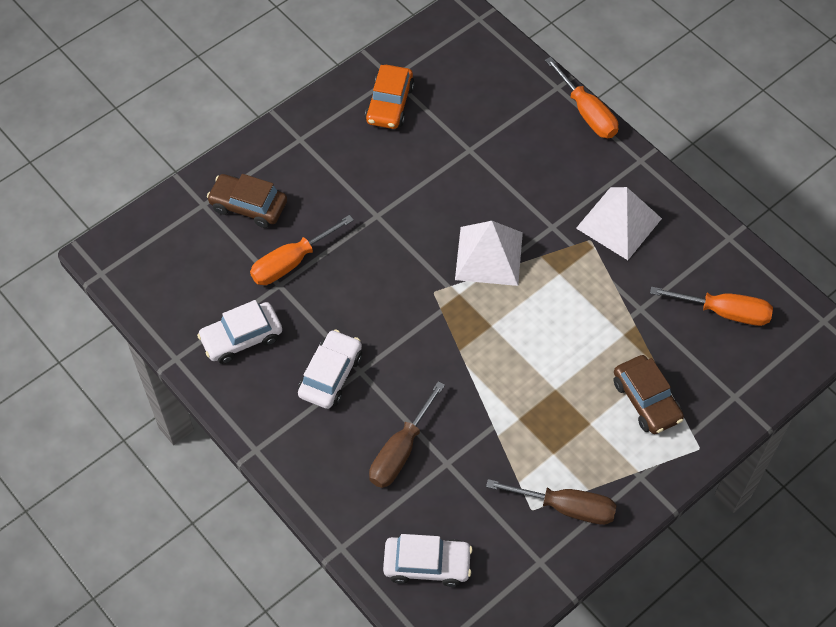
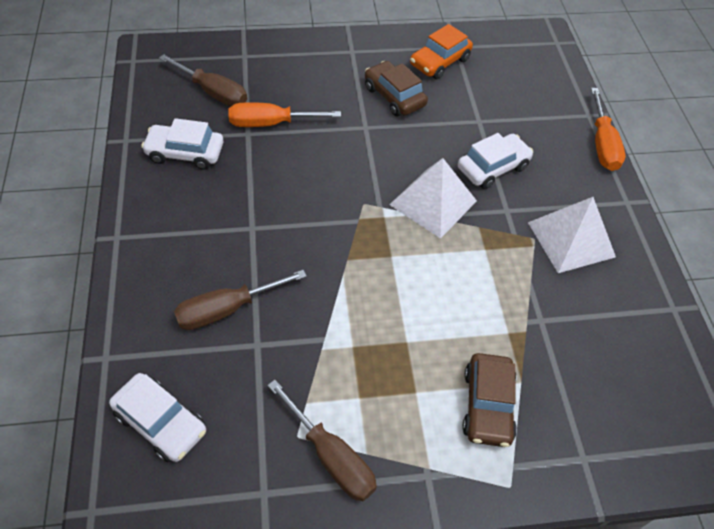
camera: 30 degrees right, 5 degrees down
(210, 262) = (213, 92): none -> brown screwdriver
(248, 206) = (275, 72): brown car -> brown car (394, 96)
(330, 375) = (226, 217): white car -> white car (492, 167)
(724, 312) = (625, 371): orange screwdriver -> none

